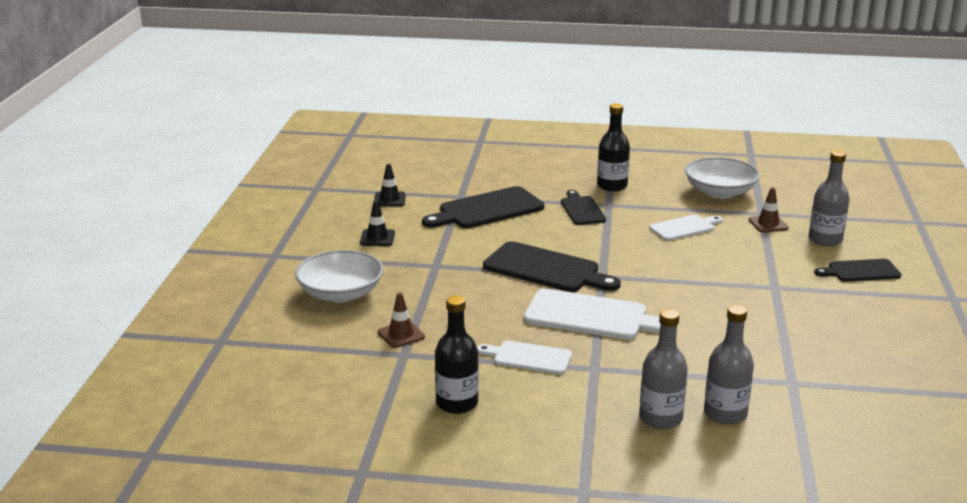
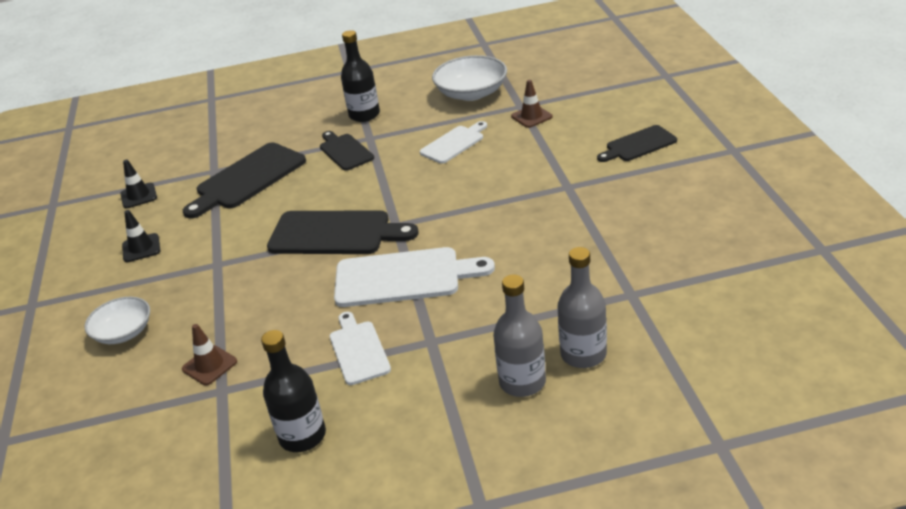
camera: 15 degrees left, 10 degrees up
(340, 293) = (123, 332): white bowl -> white bowl, size x0.65
(529, 358) = (358, 350): white cutting board -> white cutting board turned 75 degrees clockwise
(825, 239) = (591, 119): grey bottle -> none

